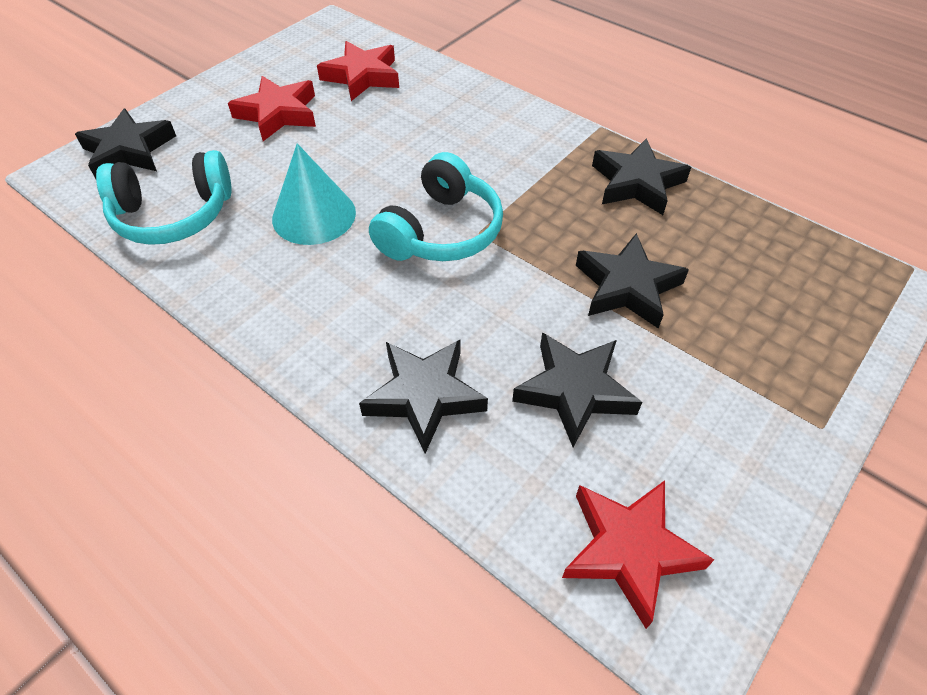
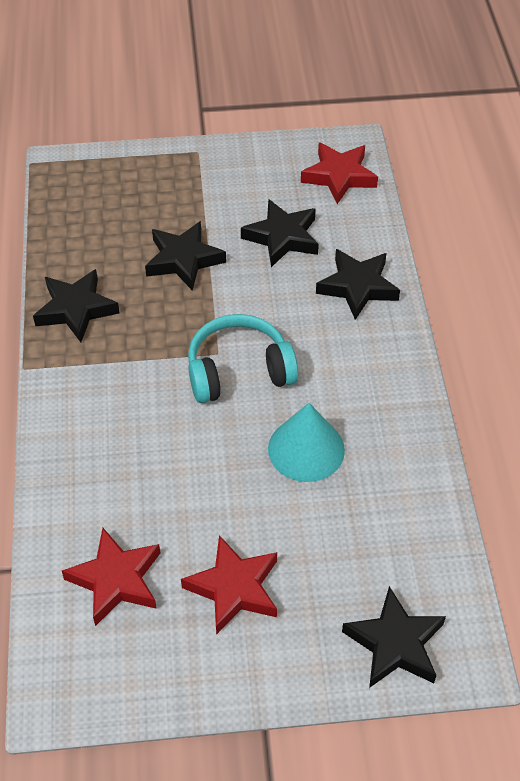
camera: 135 degrees left, 0 degrees up
(173, 215) = (405, 529): turquoise headphones -> none

